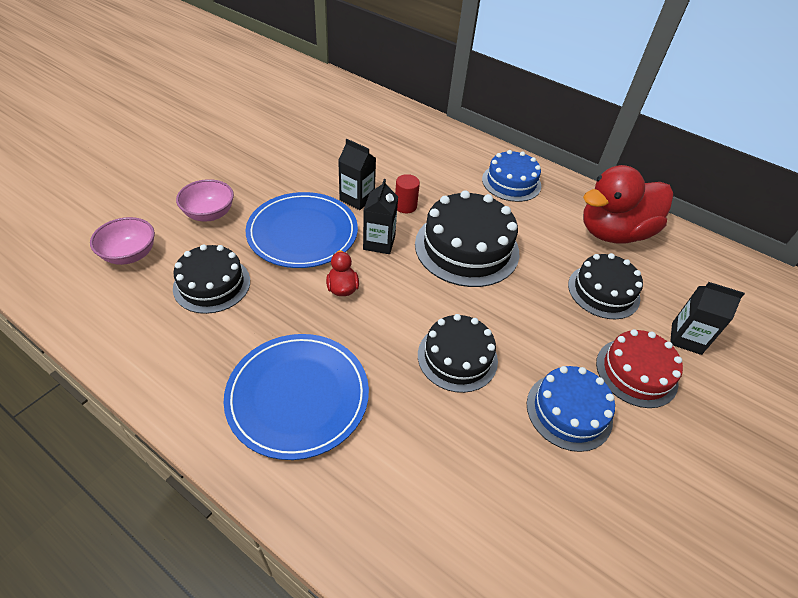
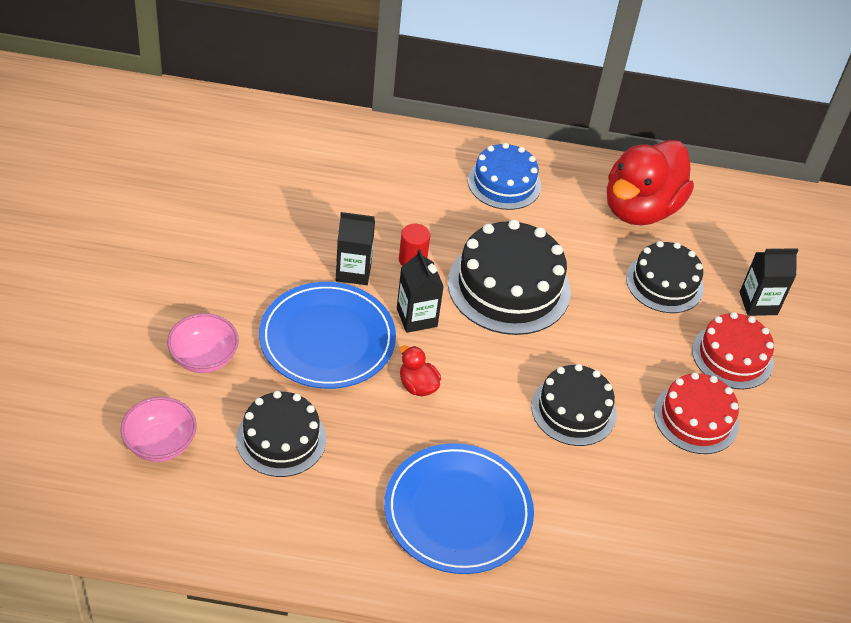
camera: 30 degrees left, 0 degrees up
(569, 411) = (696, 418): blue cake -> red cake

